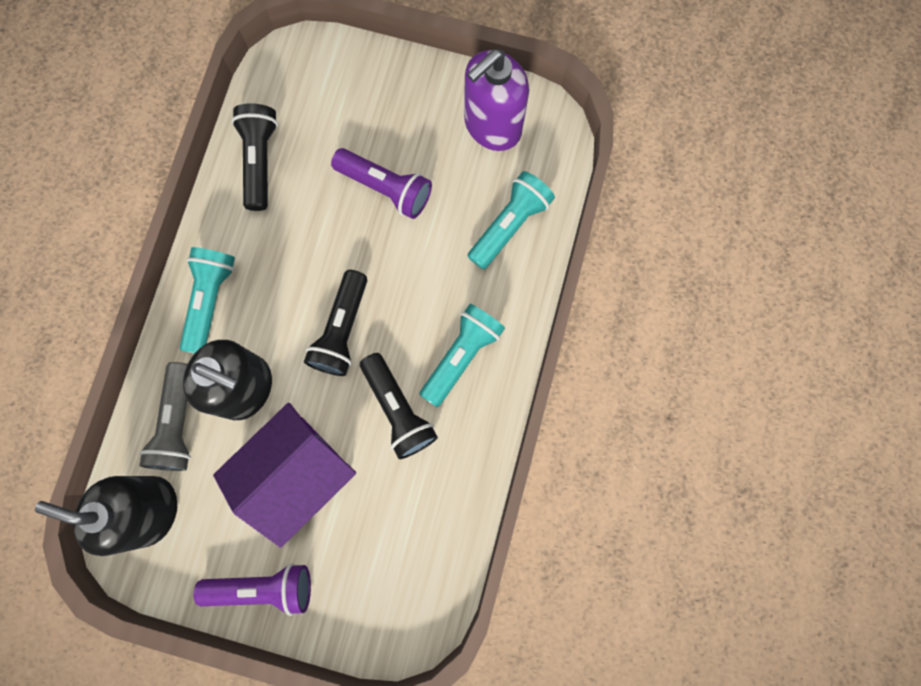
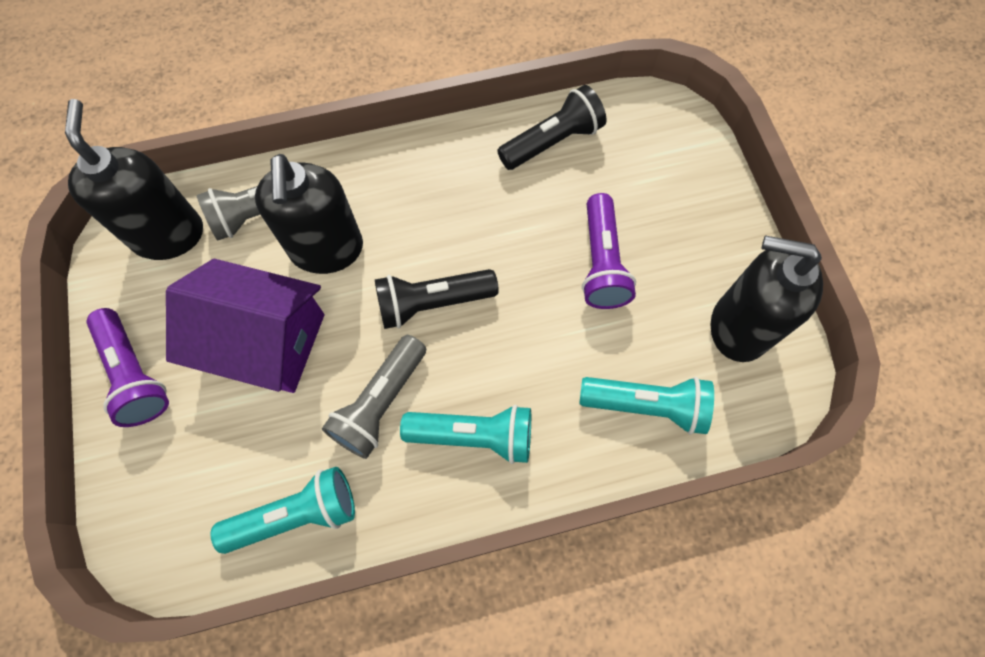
camera: 60 degrees right, 10 degrees down
(210, 300) = (394, 174): turquoise flashlight -> turquoise flashlight (296, 515)
(398, 410) = (380, 403): black flashlight -> grey flashlight
(492, 126) = (738, 327): purple soap dispenser -> black soap dispenser

